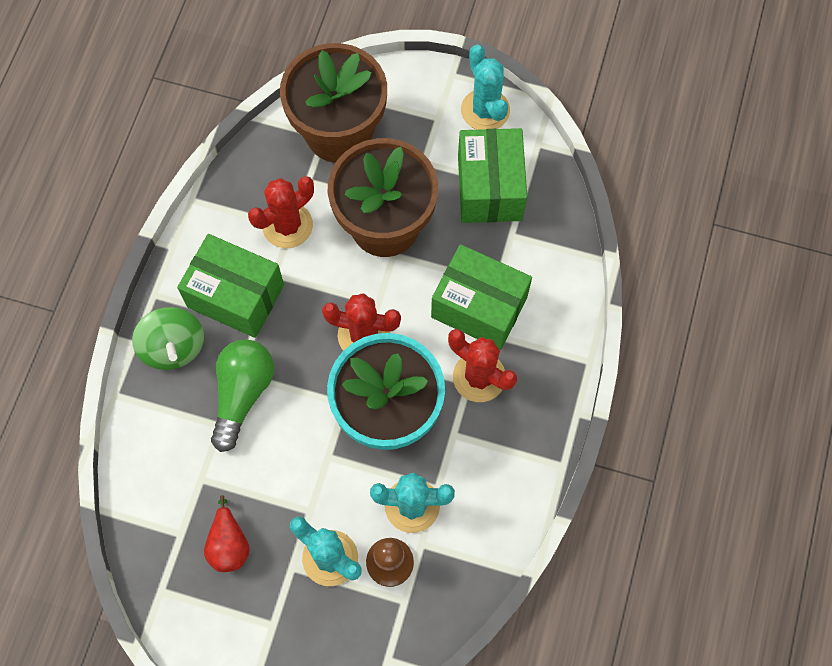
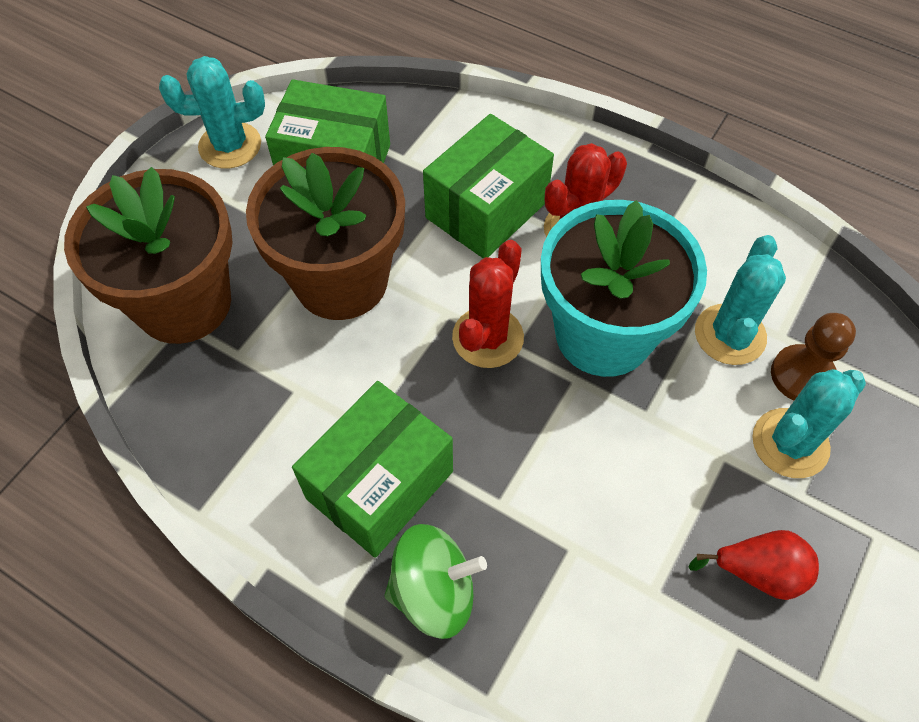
camera: 75 degrees left, 10 degrees down
(243, 394) = (534, 506): green light bulb -> none
(287, 225) = (295, 394): red cactus -> none

